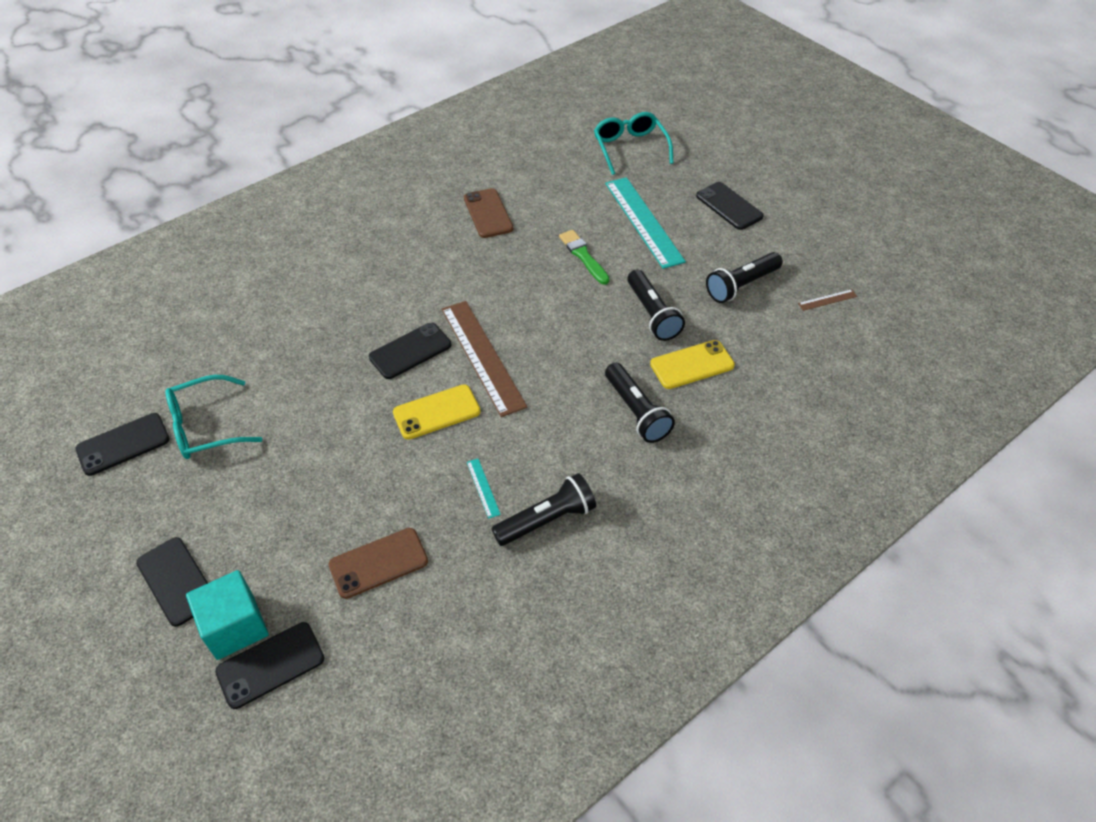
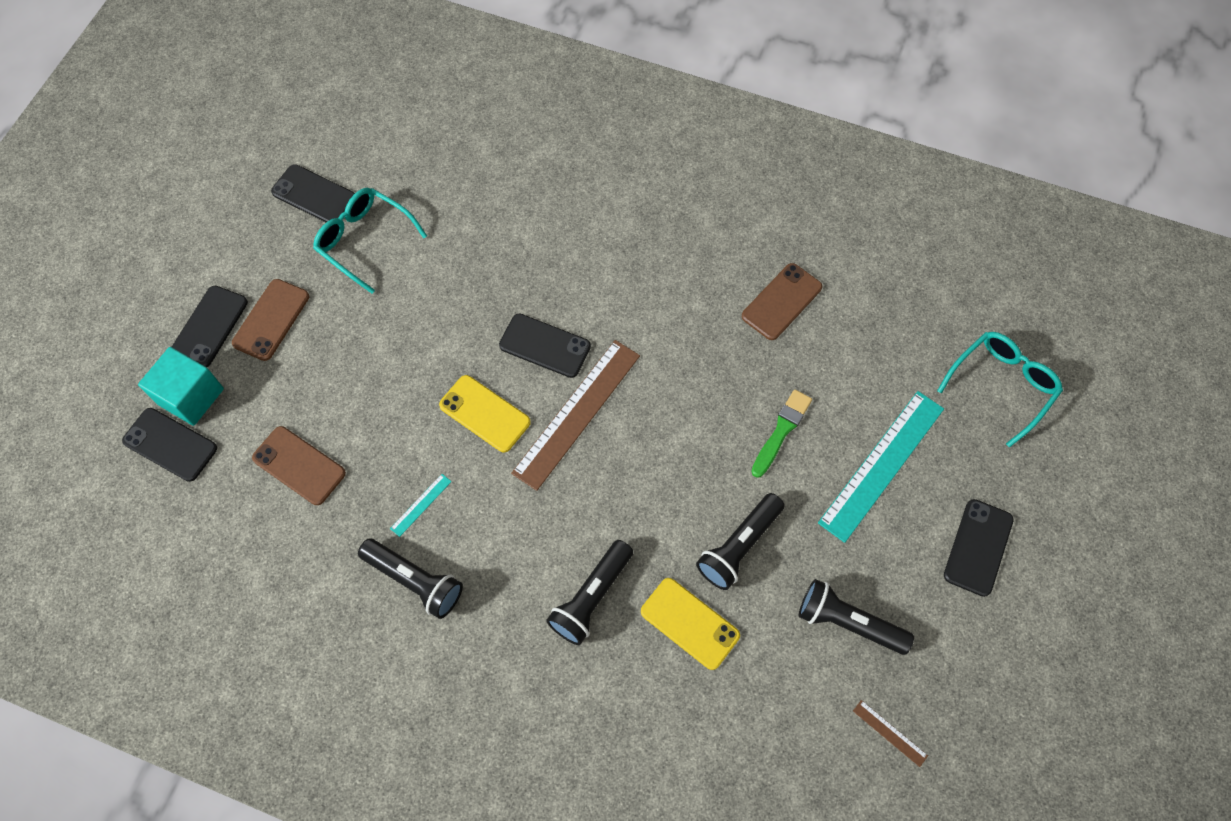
camera: 60 degrees right, 15 degrees up
(216, 527) = (271, 320): none -> brown phone

